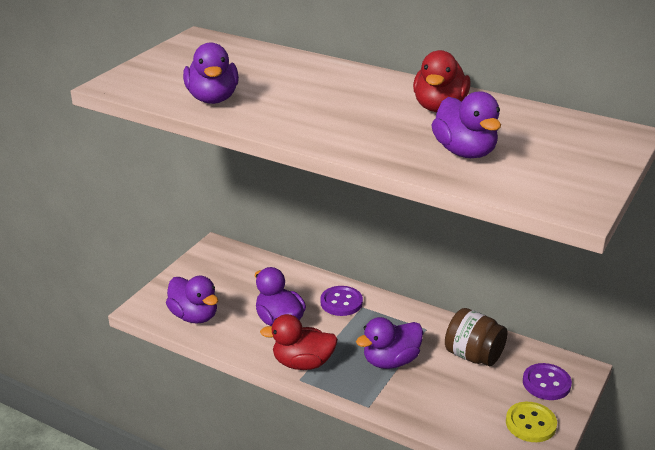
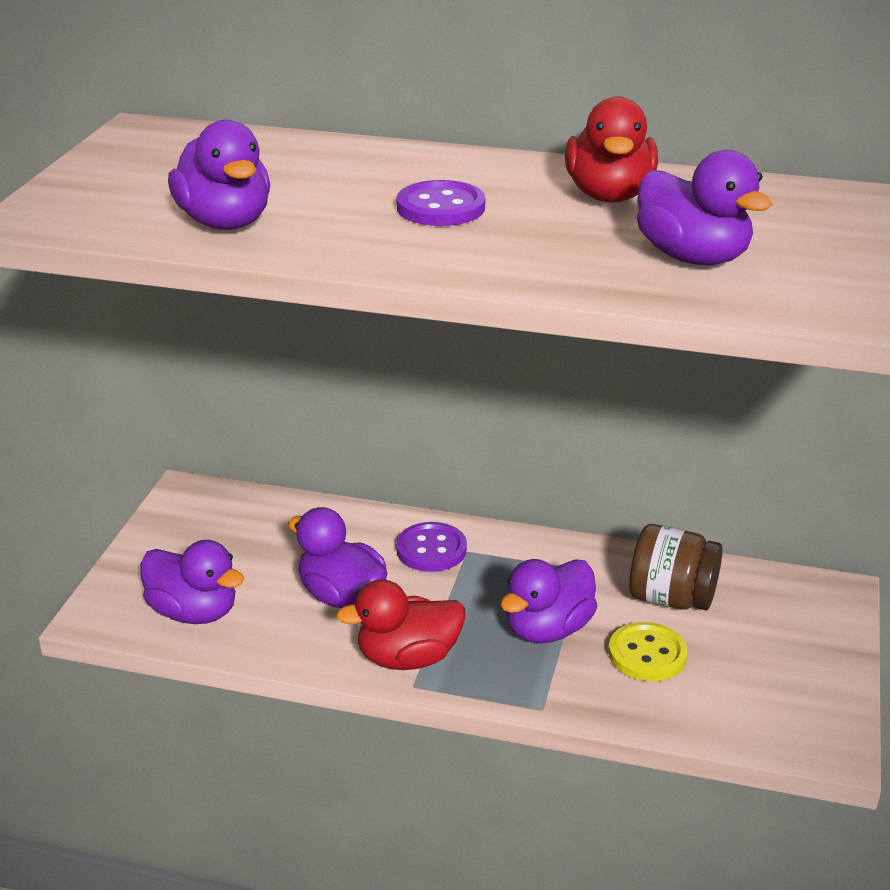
camera: 15 degrees left, 0 degrees up
(530, 423) = (801, 688): yellow button -> yellow button (647, 654)
(546, 383) = (797, 621): purple button -> purple button (440, 207)

